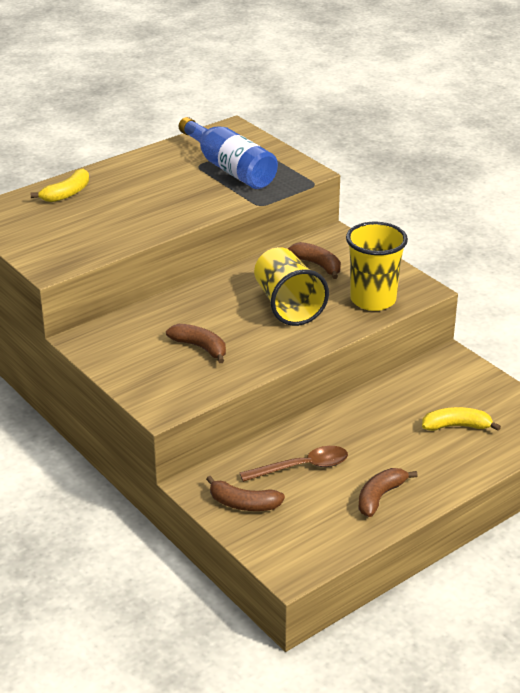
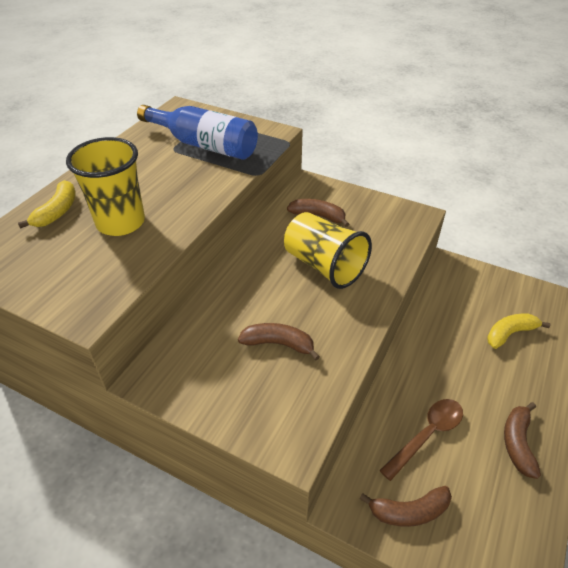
camera: 25 degrees left, 10 degrees up
(373, 300) = (389, 237): yellow cup -> yellow cup (121, 222)

